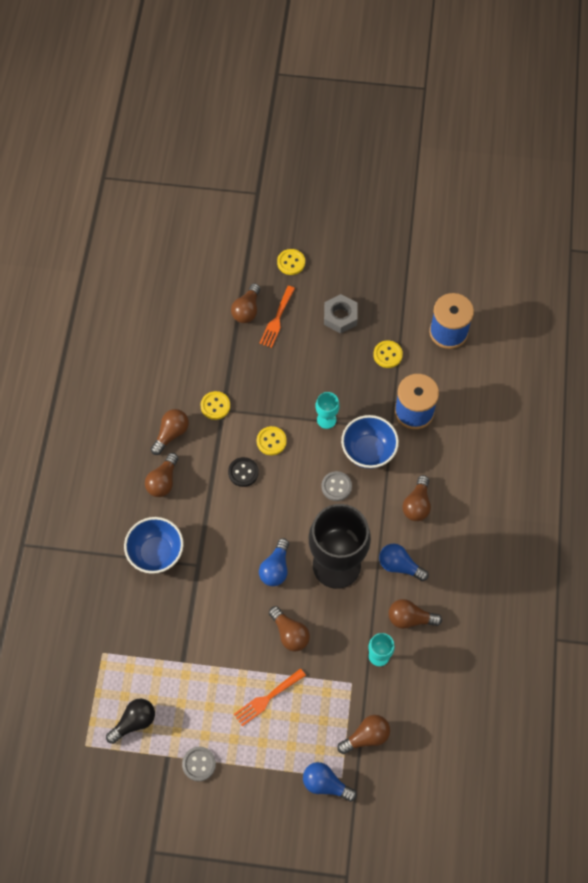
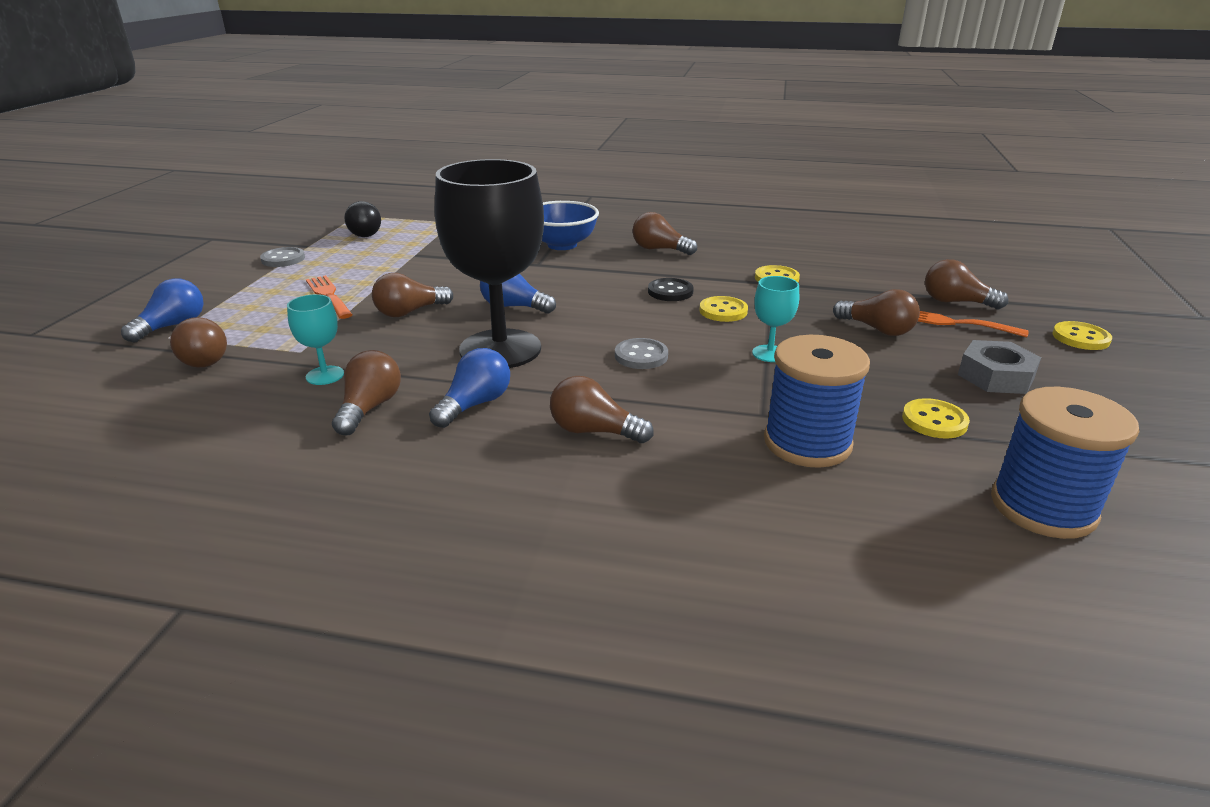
camera: 95 degrees right, 35 degrees down
(171, 434) = (728, 254): brown light bulb -> brown light bulb (877, 329)
(368, 451) = (711, 388): blue bowl -> none

